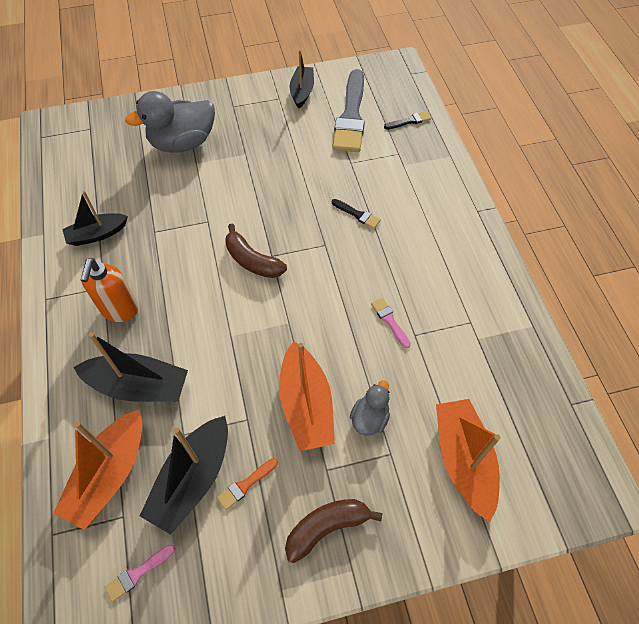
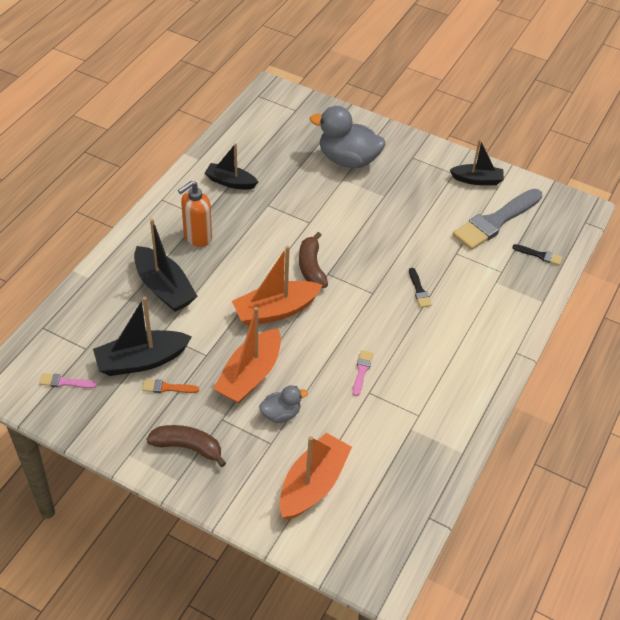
camera: 40 degrees right, 10 degrees down
(110, 474) = (100, 322): orange boat -> orange boat (275, 310)
(302, 92) = (477, 180): black boat -> black boat turned 45 degrees clockwise

